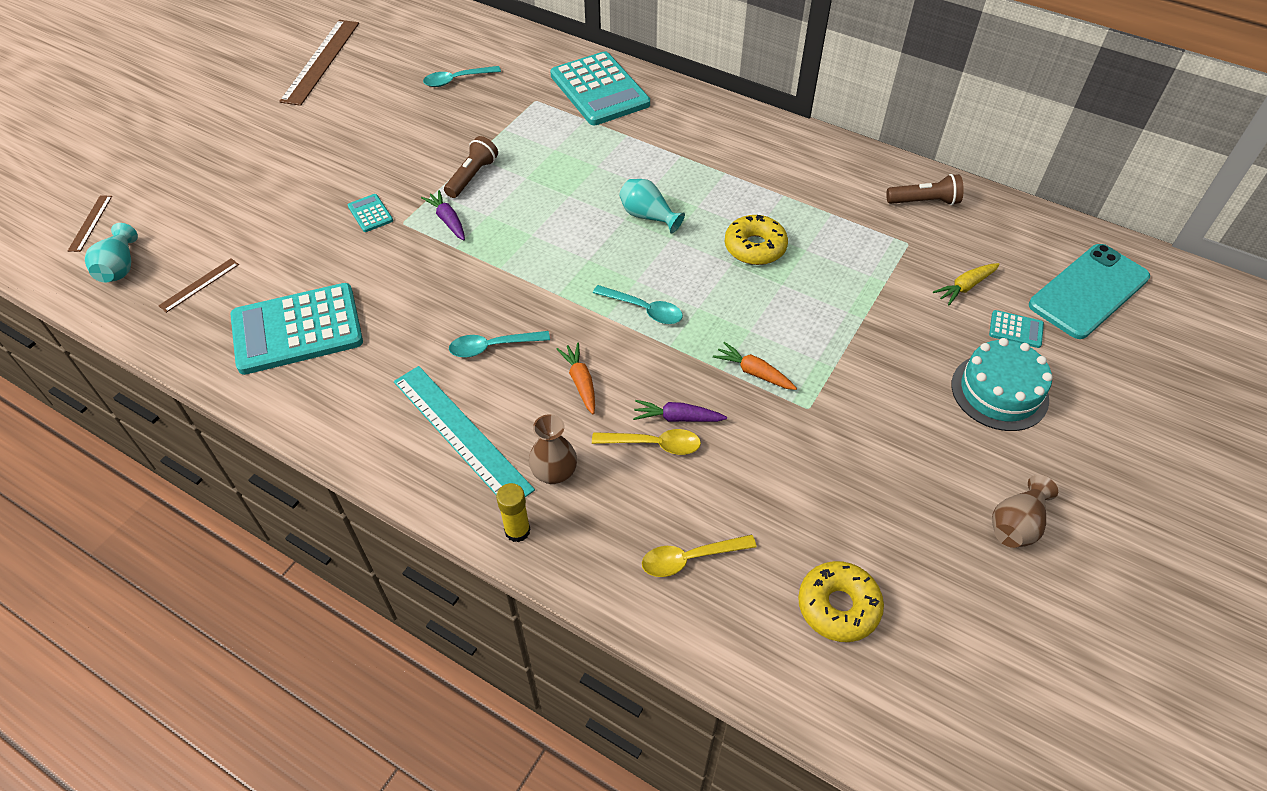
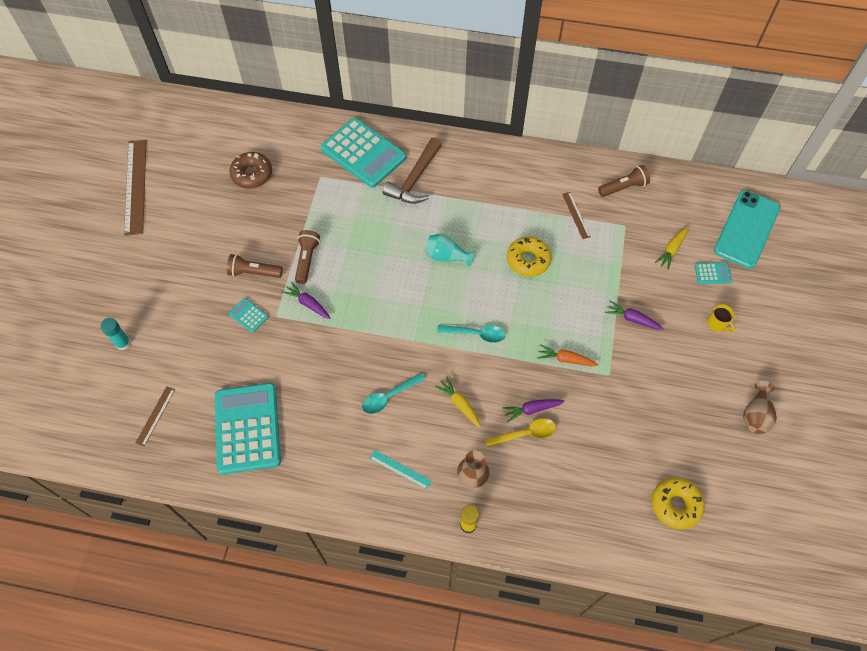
camera: 20 degrees left, 10 degrees up
(90, 223) = (39, 390): brown ruler -> brown ruler (576, 215)
(120, 268) = (86, 421): turquoise vase -> none
(211, 203) = (123, 343): none -> turquoise glue stick
(297, 329) = (247, 428): turquoise calculator -> turquoise calculator turned 120 degrees clockwise
(402, 173) = (254, 272): none -> brown flashlight
(457, 80) = (252, 174): turquoise spoon -> brown donut
(461, 434) = (400, 469): turquoise ruler -> turquoise ruler, size x0.48
(580, 382) = (459, 404): orange carrot -> yellow carrot
(649, 129) = (415, 179): none -> brown hammer
(690, 558) = (580, 505): yellow spoon -> none
(872, 351) = (632, 319): none -> purple carrot
(999, 392) = (717, 323): turquoise cake -> yellow mug

